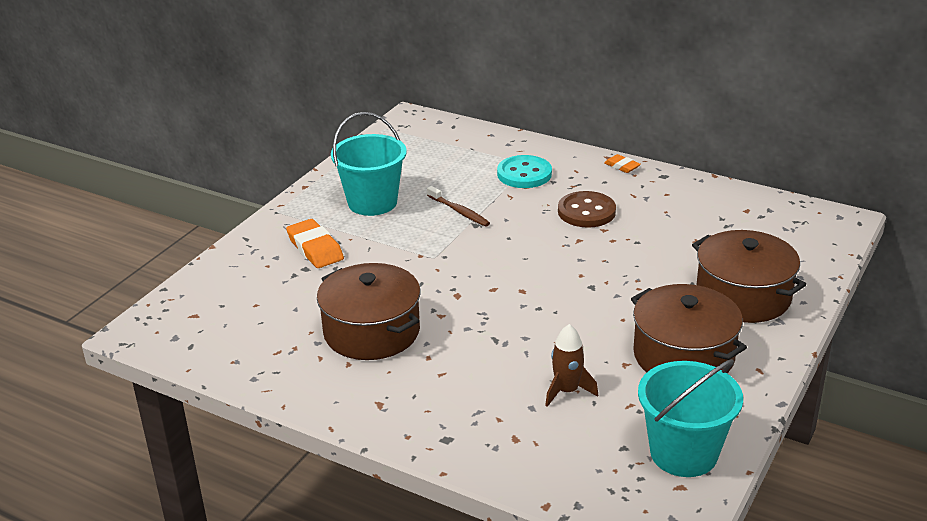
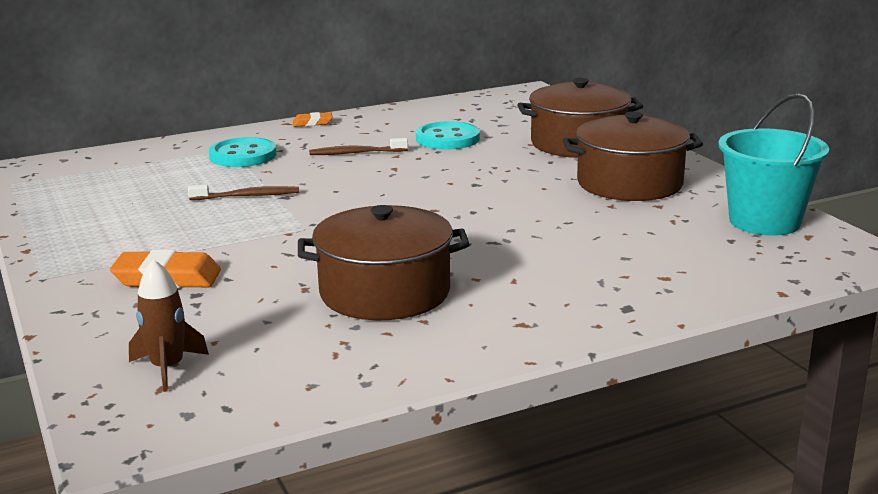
camera: 55 degrees left, 10 degrees down
(372, 202) = (141, 227): turquoise bucket -> none
(567, 391) = (620, 237): brown rocket -> brown rocket (168, 368)
(586, 212) = (356, 153): brown button -> brown toothbrush
(668, 234) = (447, 139): none -> turquoise button

